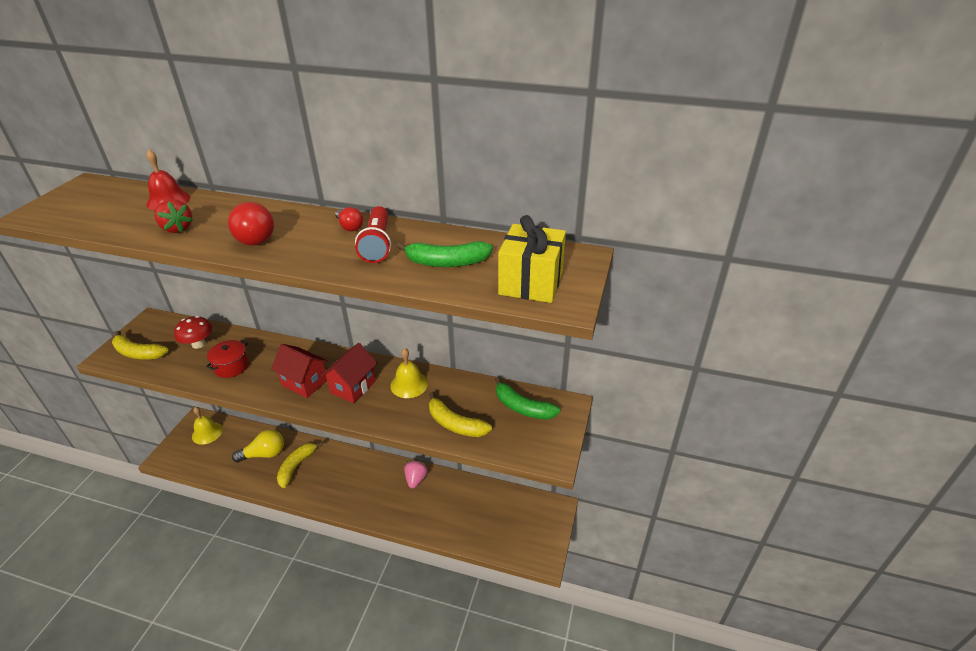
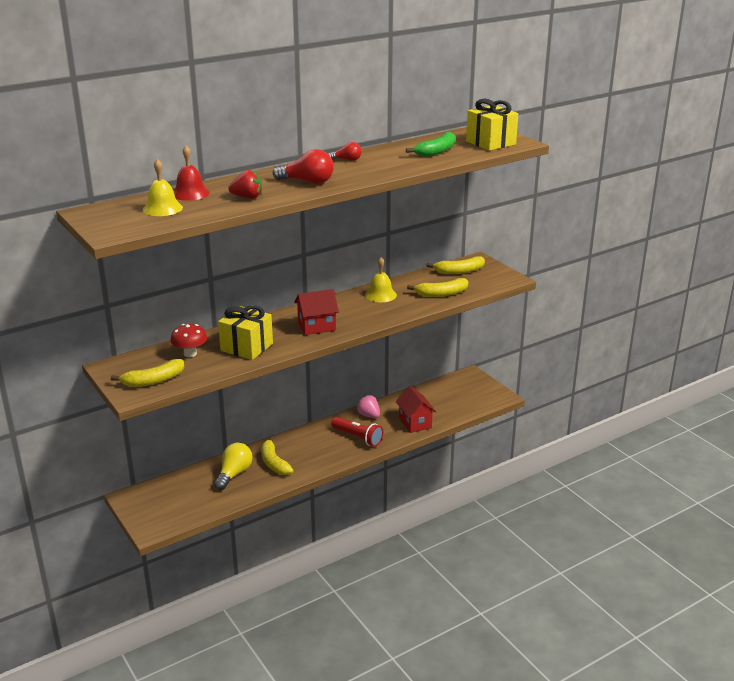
camera: 50 degrees left, 10 degrees down
(207, 433) = (156, 496): yellow bell -> yellow bell (162, 208)
(231, 366) = (247, 347): red pot -> yellow gift
(353, 387) = (351, 312): red house -> red house (415, 423)
(377, 244) = (383, 159): red flashlight -> red flashlight (358, 437)
(523, 407) = (459, 271): green banana -> yellow banana

